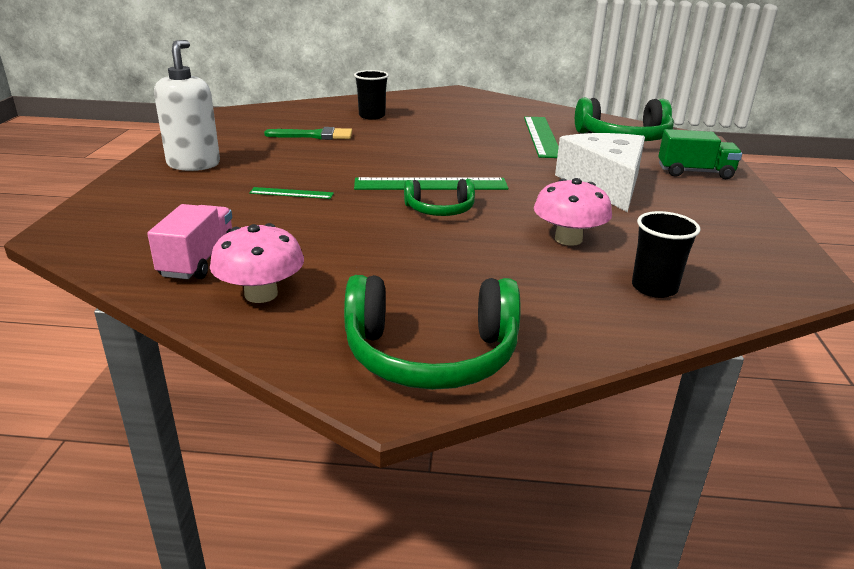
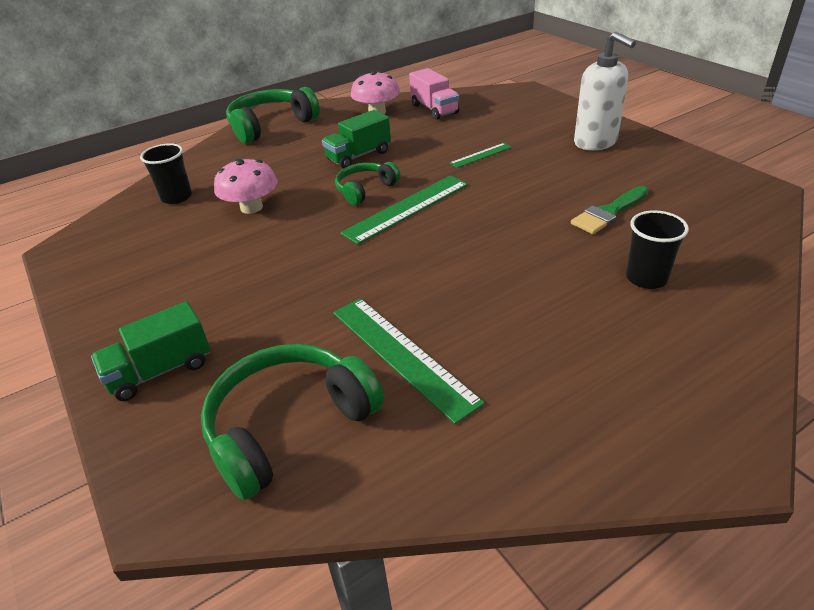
camera: 145 degrees right, 10 degrees up
(392, 243) = (358, 156): none -> green truck
(604, 184) = (258, 287): white cheese -> none

